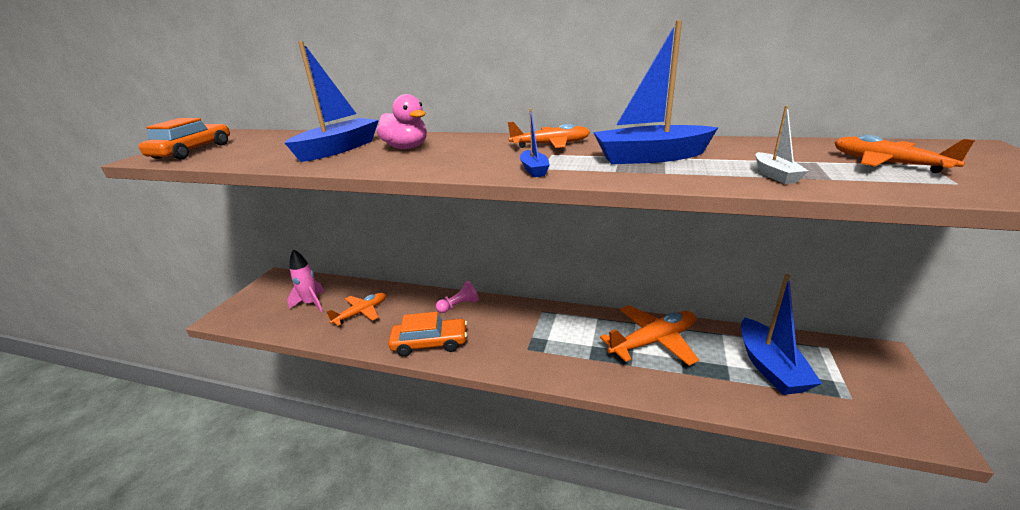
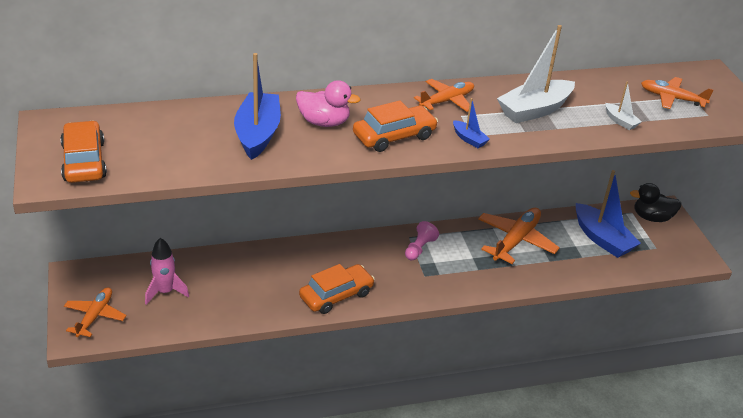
camera: 35 degrees left, 10 degrees up
(361, 313) = (235, 286): orange plane -> orange plane (95, 316)
(455, 161) = (394, 136): none -> orange car
(459, 305) = (327, 252): pink pawn -> pink pawn (419, 248)
(650, 157) = (534, 110): blue boat -> white boat
(857, 360) = (652, 217): none -> black duck

